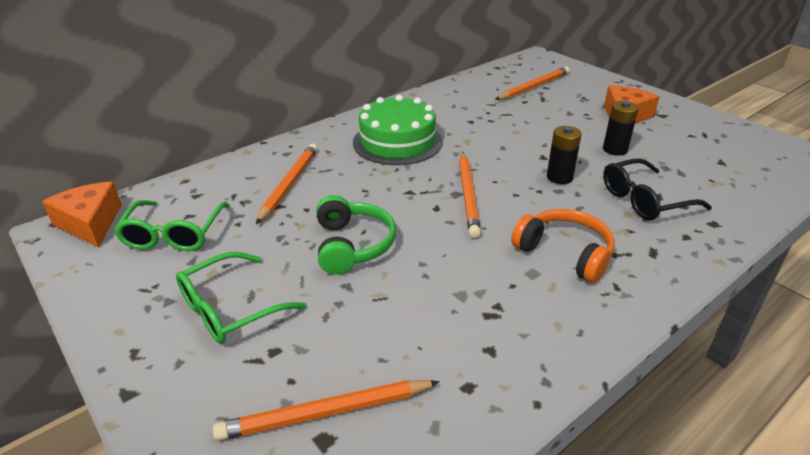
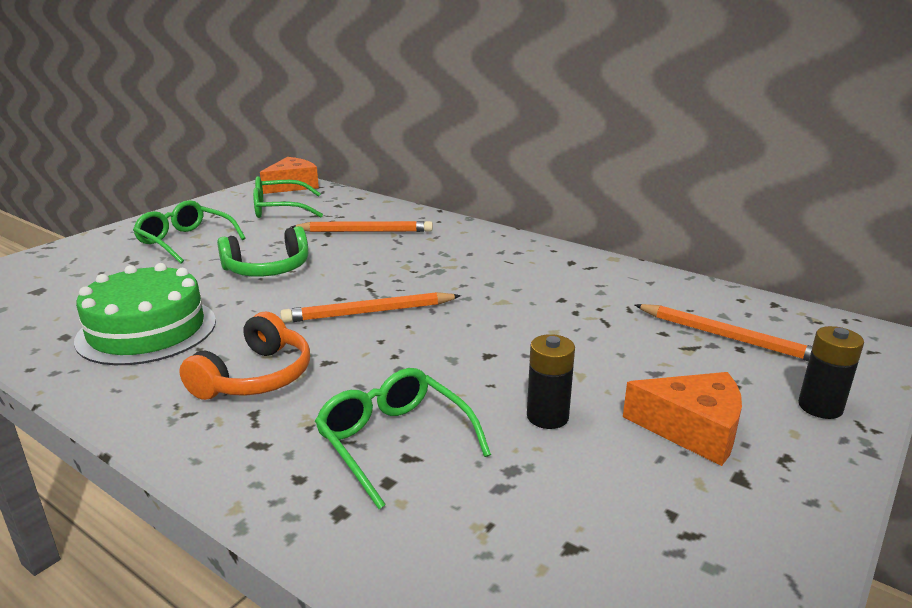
camera: 75 degrees right, 10 degrees down
(325, 413) = (63, 287): orange pencil -> none
(397, 142) = (475, 264): green cake -> green cake (147, 330)
(559, 177) = (434, 369): black battery -> black battery (820, 407)
(644, 200) = (394, 442): black glasses -> green glasses

